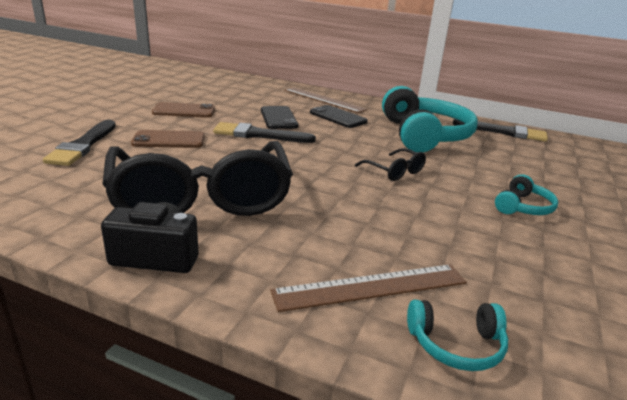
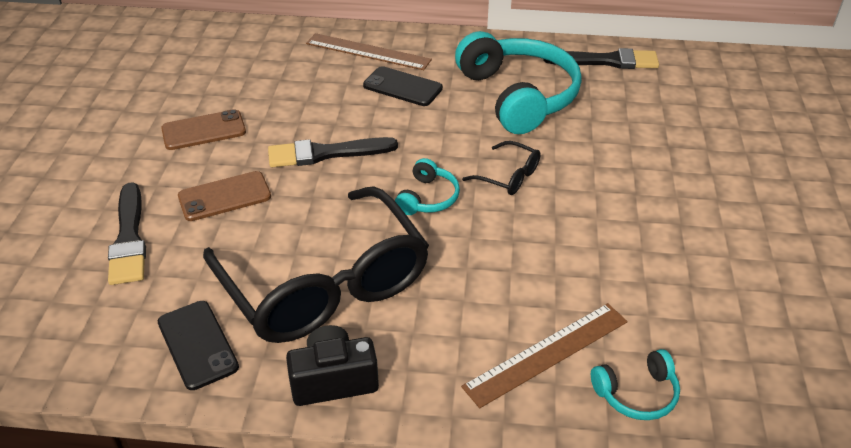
camera: 15 degrees left, 15 degrees up
(278, 118) = (331, 111): black phone -> black phone (197, 345)
(523, 207) = (655, 196): turquoise headphones -> turquoise headphones (428, 198)

